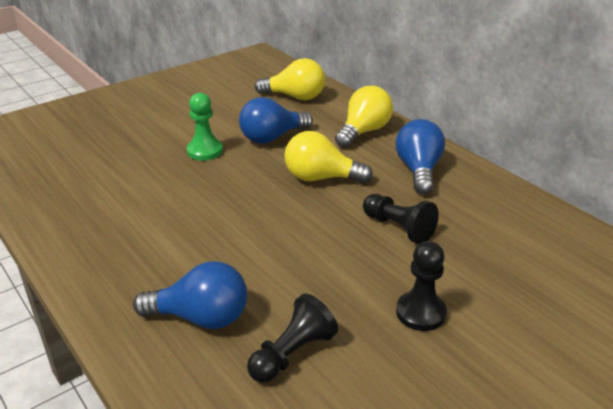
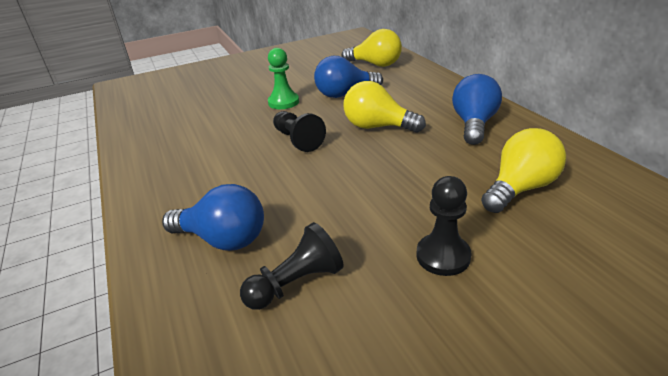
camera: 15 degrees right, 0 degrees up
(364, 131) = (429, 91): yellow light bulb -> yellow light bulb (520, 188)
(398, 228) = (440, 173): black pawn -> black pawn (298, 140)

